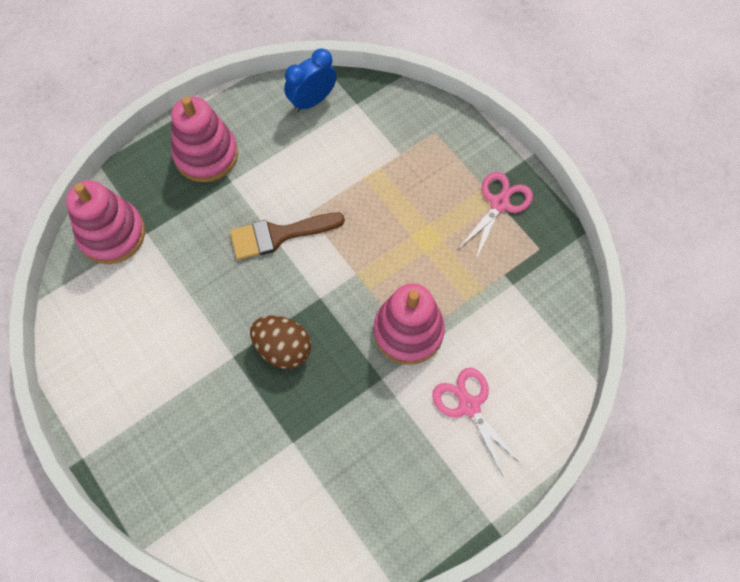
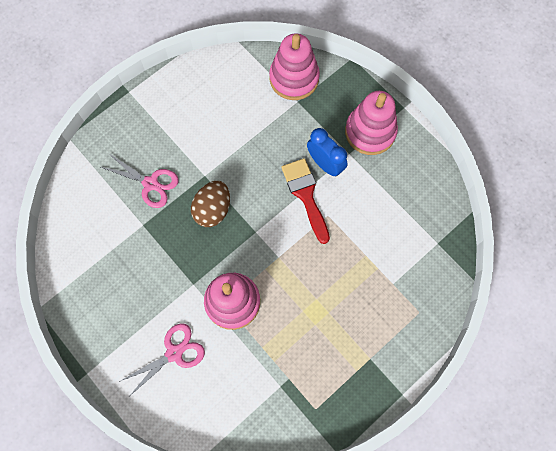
camera: 85 degrees right, 5 degrees up
(279, 235) = (305, 195): brown brush -> red brush
(312, 101) = (434, 206): blue clock -> blue clock (325, 164)
(499, 203) = (355, 372): pink scissors -> pink scissors (150, 183)

